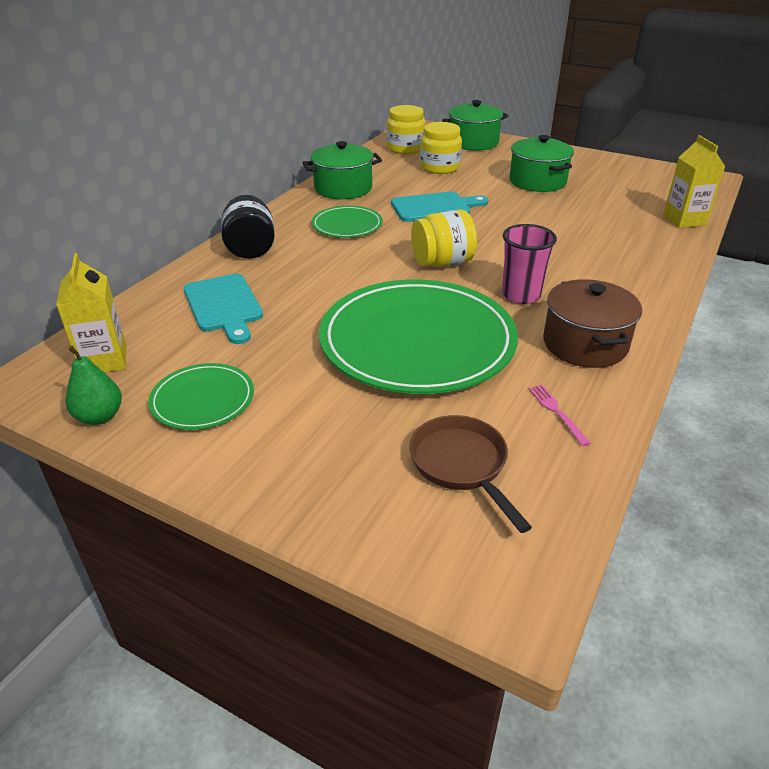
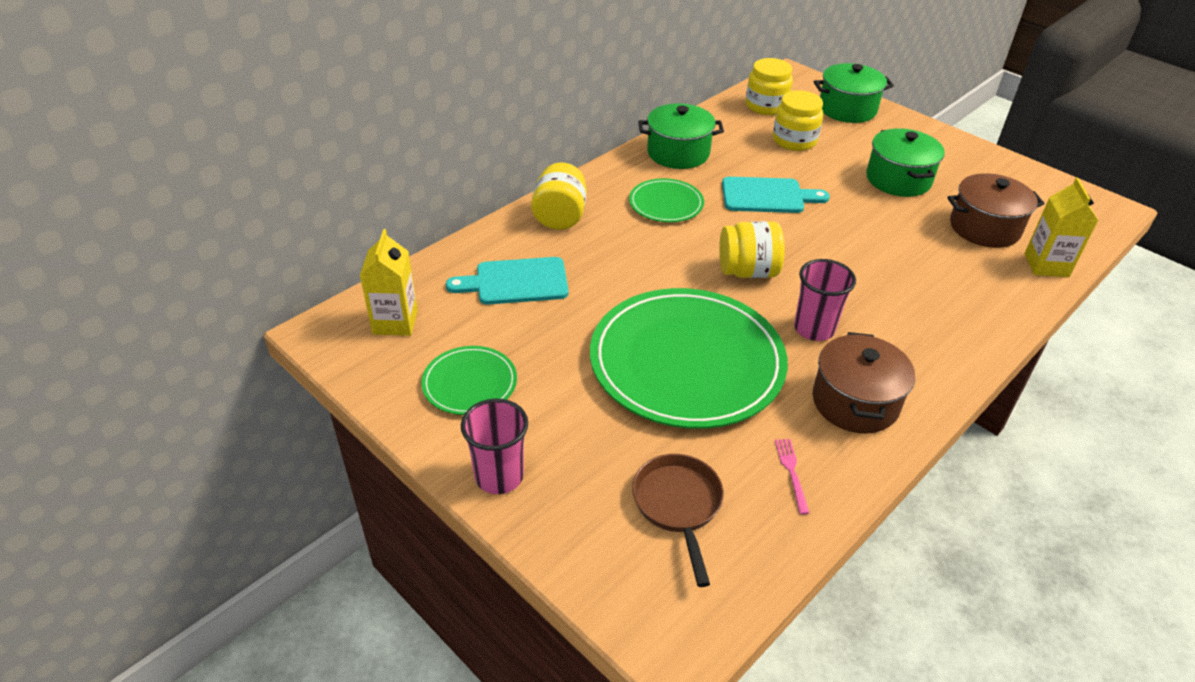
camera: 15 degrees right, 5 degrees up
(99, 416) = (379, 381): green pear -> none
(224, 306) = (516, 282): turquoise cutting board -> turquoise cutting board turned 90 degrees clockwise
(250, 249) = (560, 217): black jar -> yellow jar
(262, 479) = (499, 476): none -> pink cup
(622, 203) = (984, 228): none -> brown pot

